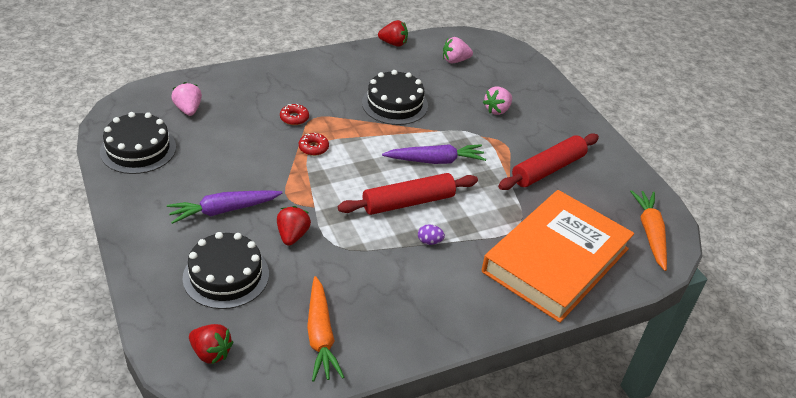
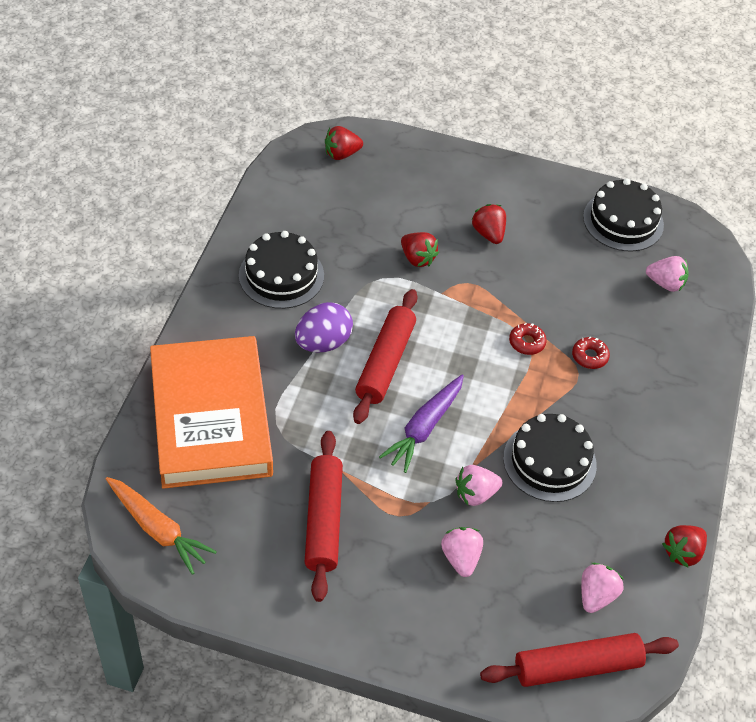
camera: 130 degrees right, 10 degrees up
(224, 210) = (488, 233): purple carrot -> red strawberry
(226, 276) = (409, 197): black cake -> black cake (281, 275)
(320, 335) = (297, 214): orange carrot -> none
(429, 241) = (323, 343): purple egg -> purple egg, size x2.09
(452, 121) = (475, 494): none -> pink strawberry
(499, 54) = (577, 666): none -> red rolling pin

